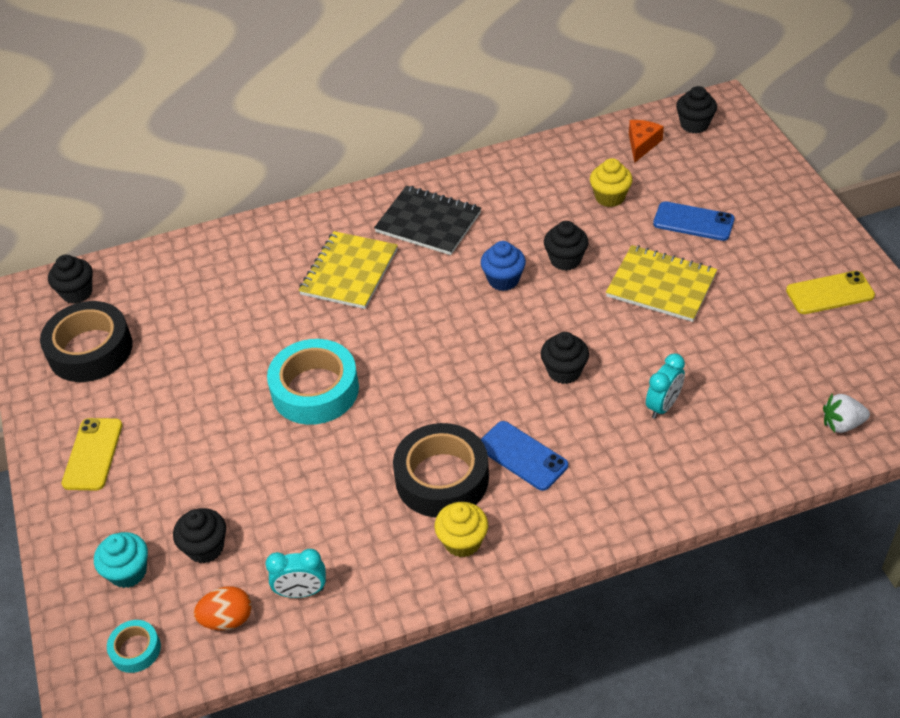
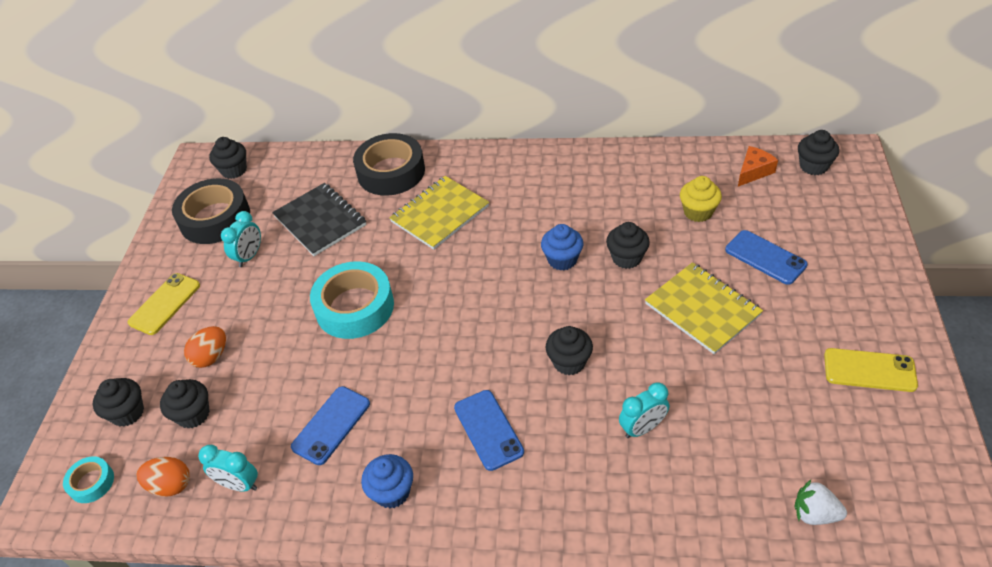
camera: 25 degrees right, 0 degrees up
(128, 572) = (128, 413): turquoise cupcake -> black cupcake
(160, 376) = (249, 256): none -> turquoise clock
(186, 488) = (211, 357): none -> orange egg
(362, 506) = (331, 425): none -> blue phone
(428, 222) = (527, 190): black notebook -> black notebook (320, 221)
(442, 478) = (409, 425): black tape -> black tape (391, 172)
(462, 542) = (392, 492): yellow cupcake -> blue cupcake

